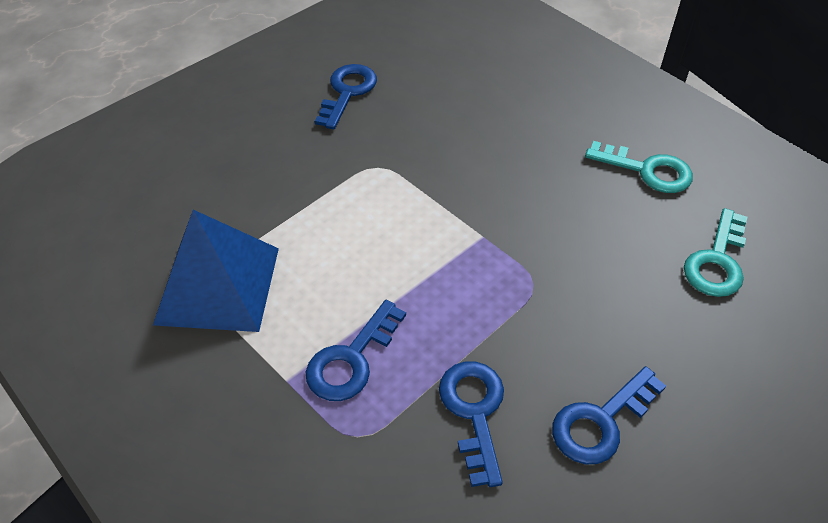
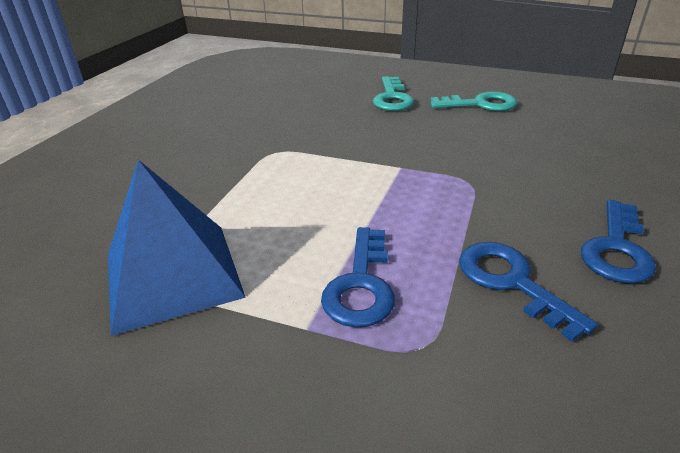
camera: 25 degrees left, 15 degrees down
(347, 92) = (214, 119): blue key -> none
(716, 261) = (578, 133): turquoise key -> turquoise key (392, 98)

